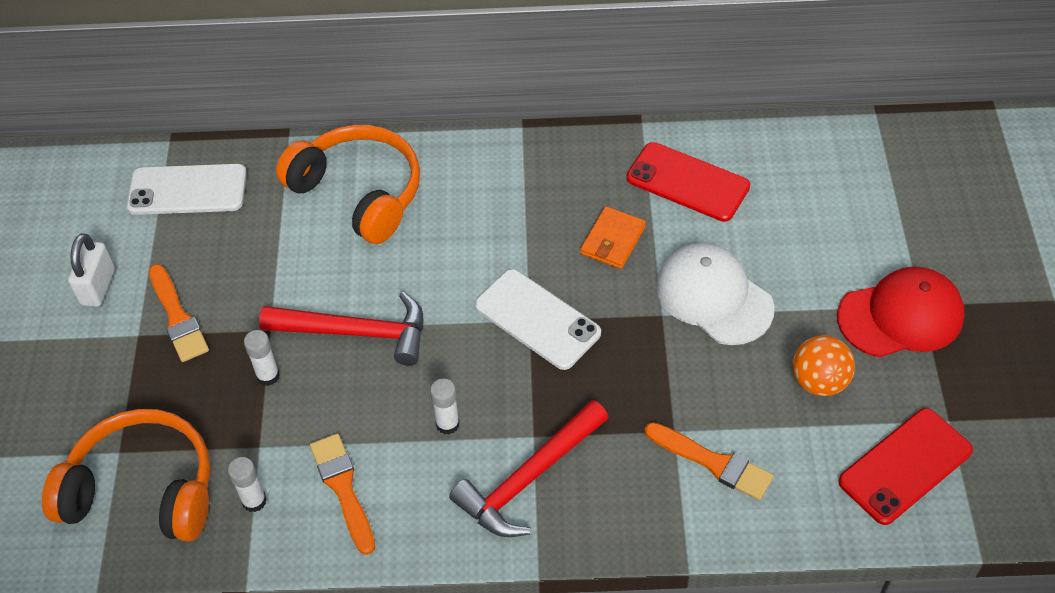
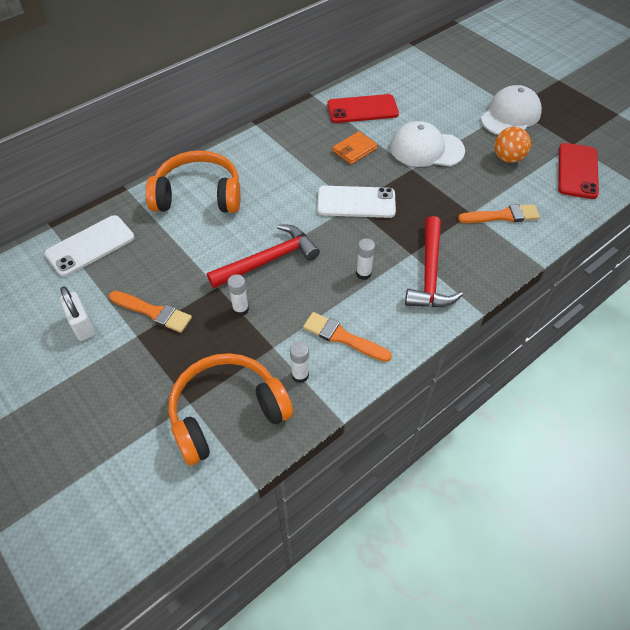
camera: 40 degrees left, 0 degrees up
(613, 240) = (354, 150): orange wallet -> orange wallet turned 60 degrees clockwise
(900, 316) = (510, 115): red cap -> white cap

